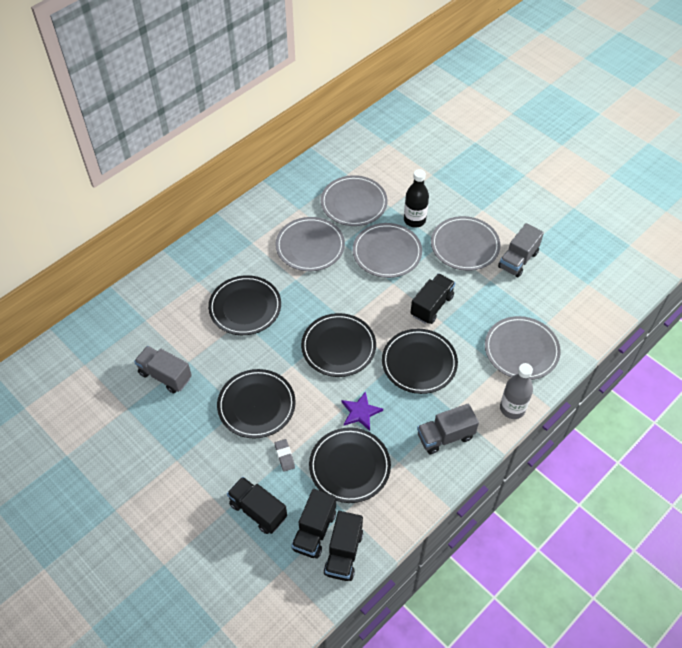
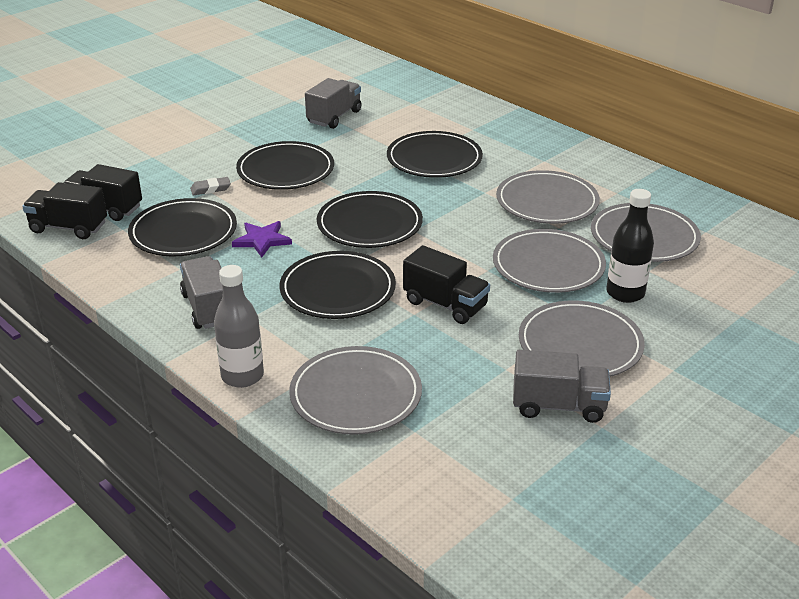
camera: 90 degrees right, 20 degrees down
(258, 511) = (145, 174): black truck -> none
(518, 260) = (558, 406): grey truck -> grey truck turned 150 degrees clockwise

